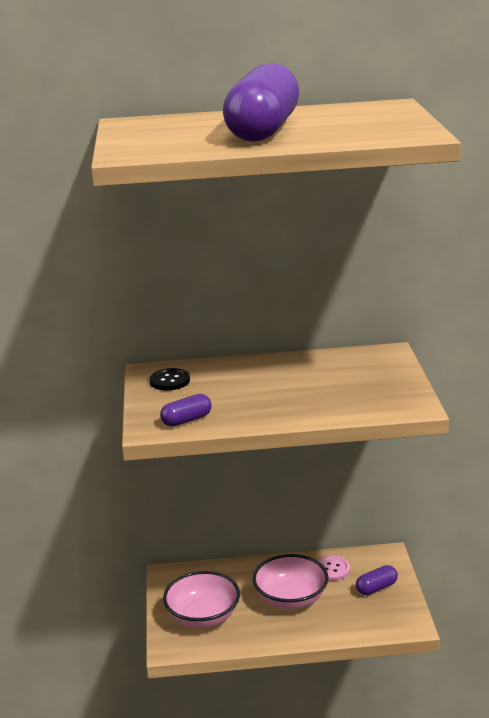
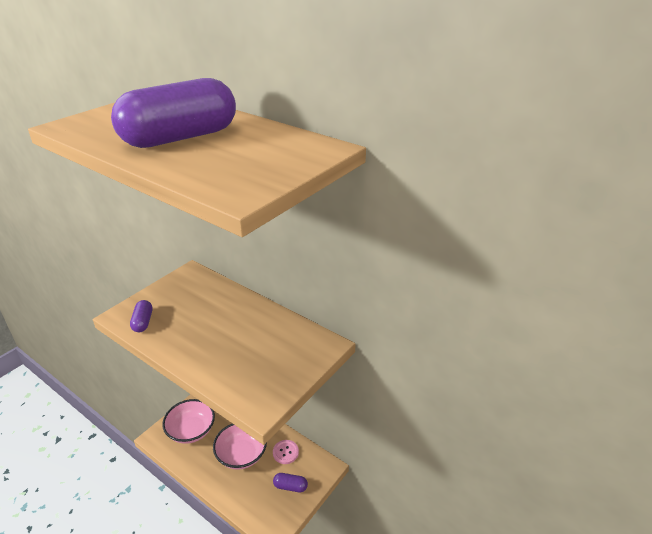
camera: 40 degrees right, 10 degrees up
(170, 381) = (186, 286): black button -> none
(186, 420) = (143, 322): purple capsule -> purple capsule turned 75 degrees clockwise

